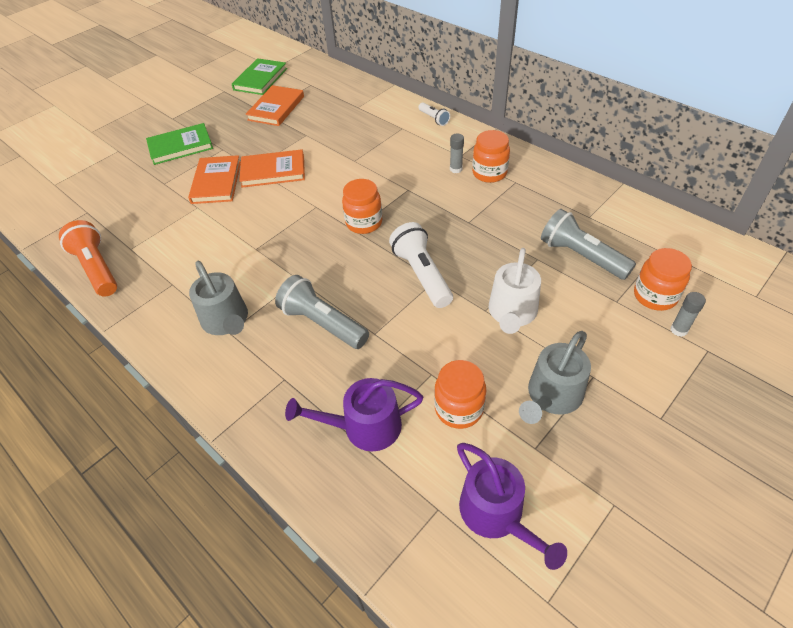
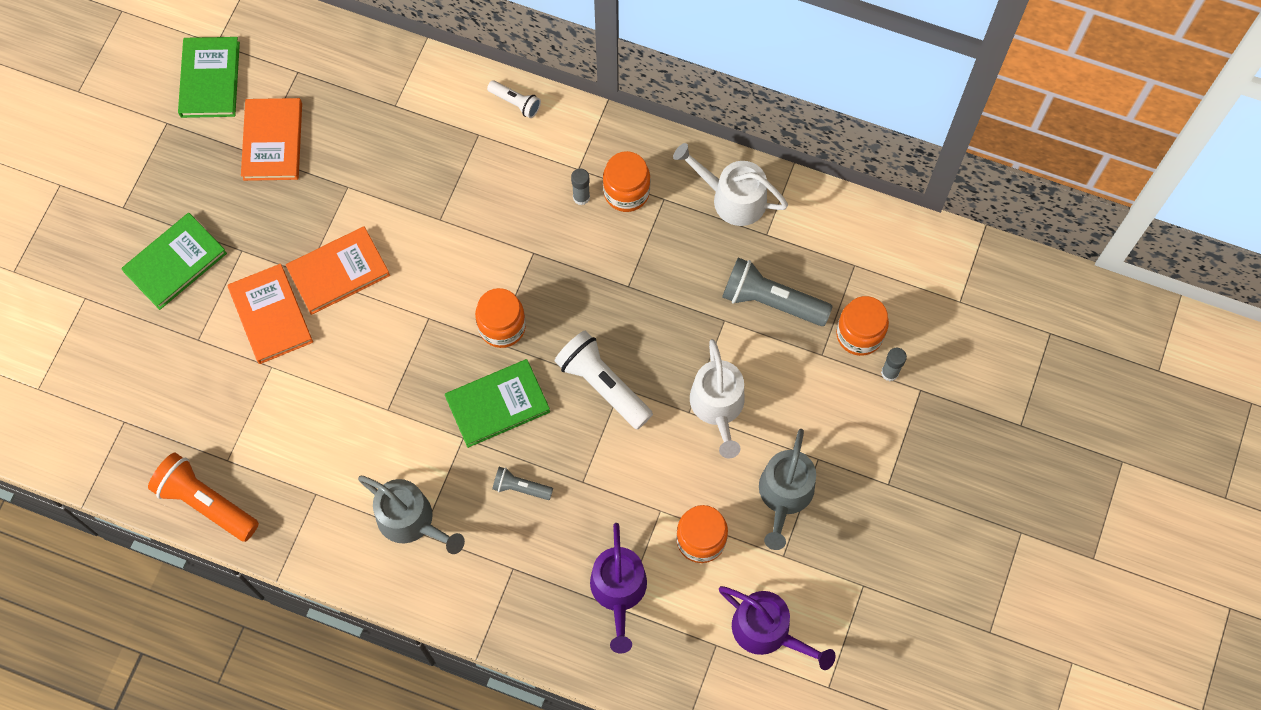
camera: 25 degrees left, 20 degrees up
(322, 323) = (520, 487): grey flashlight -> grey flashlight, size x0.53
(335, 266) = (497, 404): none -> green book
(365, 427) = (618, 591): purple watering can -> purple watering can turned 60 degrees counterclockwise
(568, 192) = (733, 198): none -> white watering can

